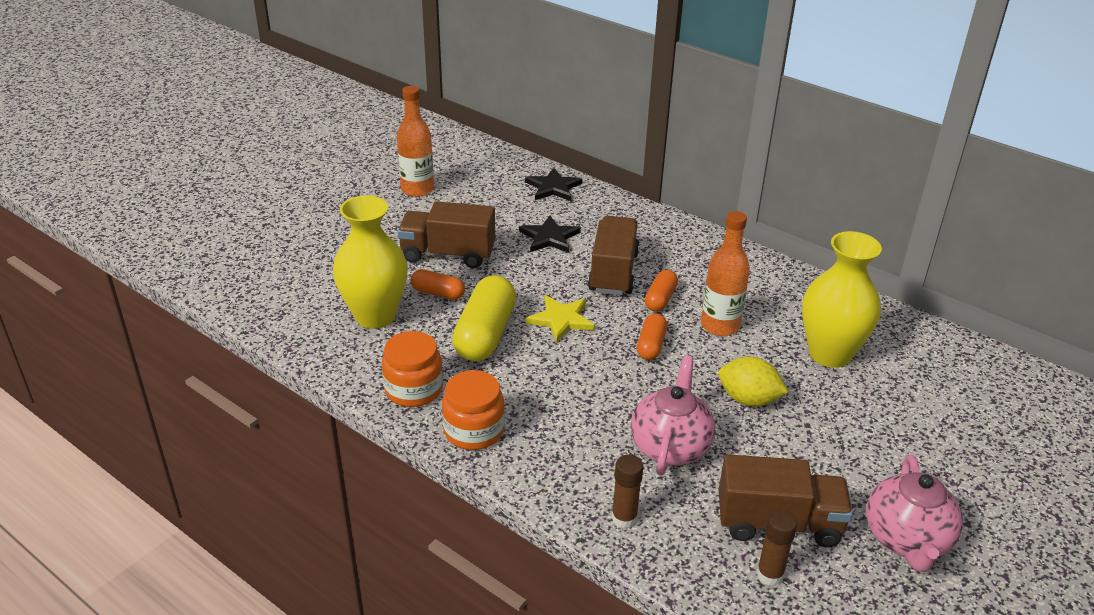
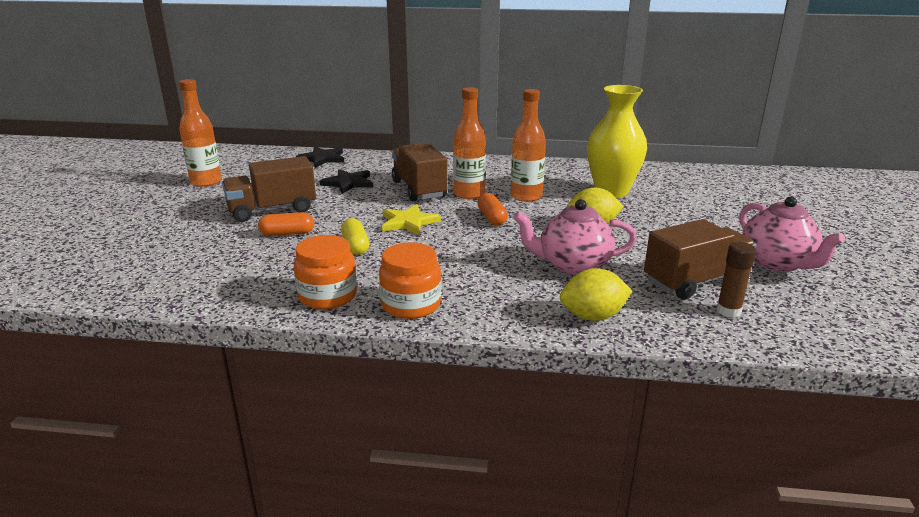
camera: 30 degrees left, 10 degrees down
(375, 316) = (242, 261): yellow vase -> none
(485, 334) = (355, 246): yellow capsule -> yellow capsule, size x0.54
(624, 518) = (592, 316): brown glue stick -> yellow lemon
(660, 299) = (469, 194): orange capsule -> orange bottle
(670, 446) = (572, 265): pink teapot -> pink teapot turned 75 degrees counterclockwise

